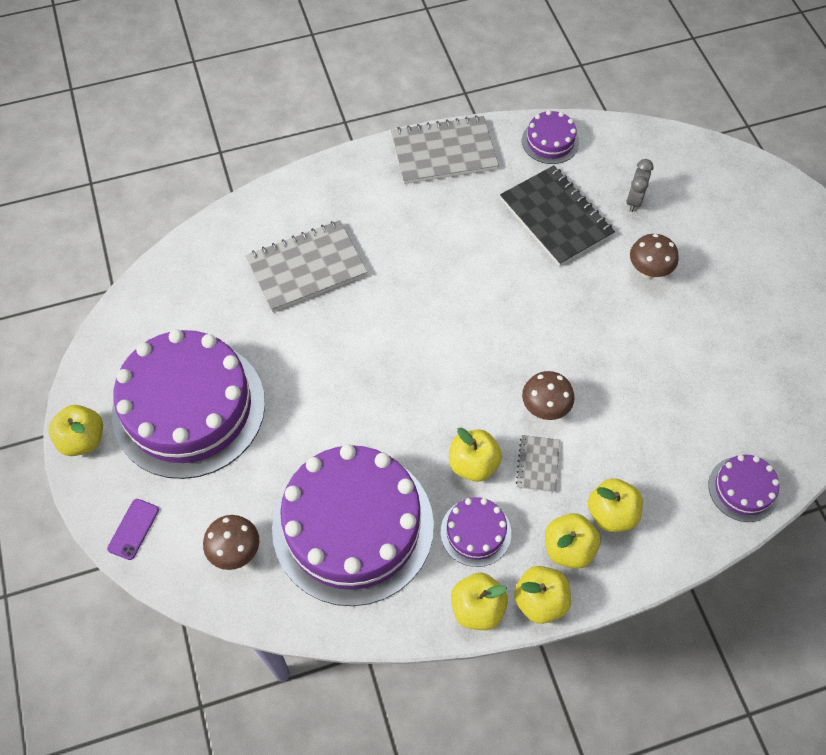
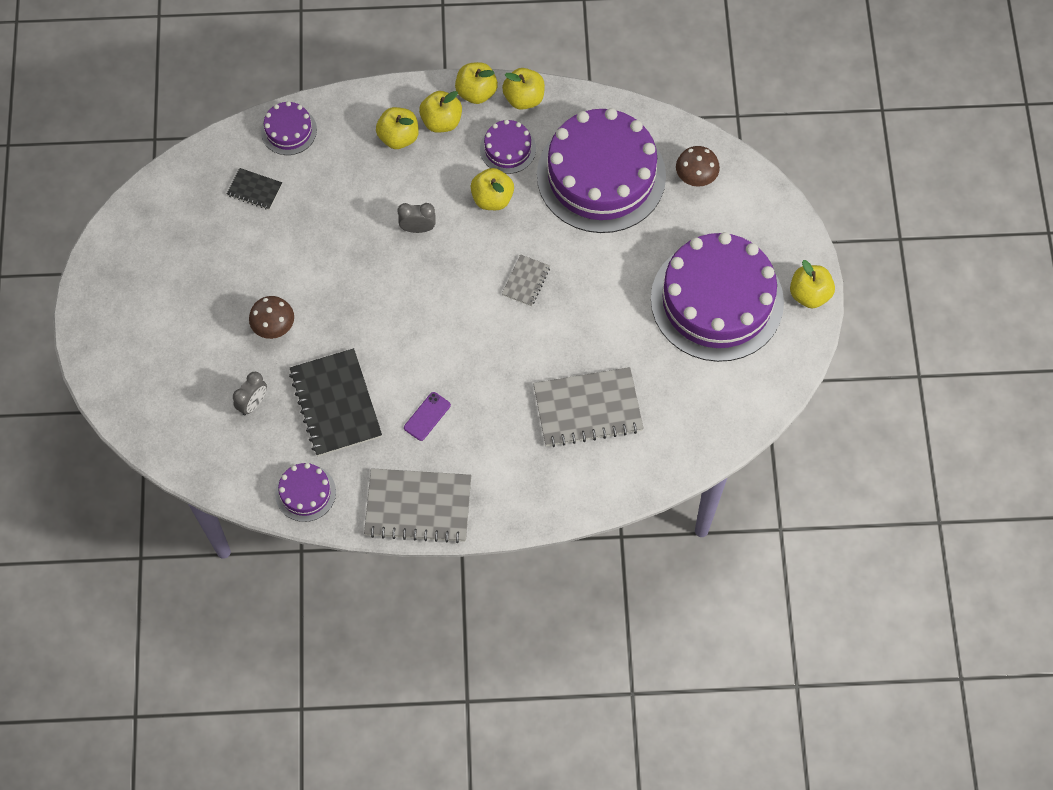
camera: 165 degrees left, 5 degrees up
(133, 529) = (773, 213): purple phone -> purple phone (427, 416)
(538, 464) = (441, 186): grey notebook -> grey notebook (526, 281)
(545, 408) = (418, 228): brown mushroom -> grey clock
(744, 408) = (254, 190): none -> black notebook

